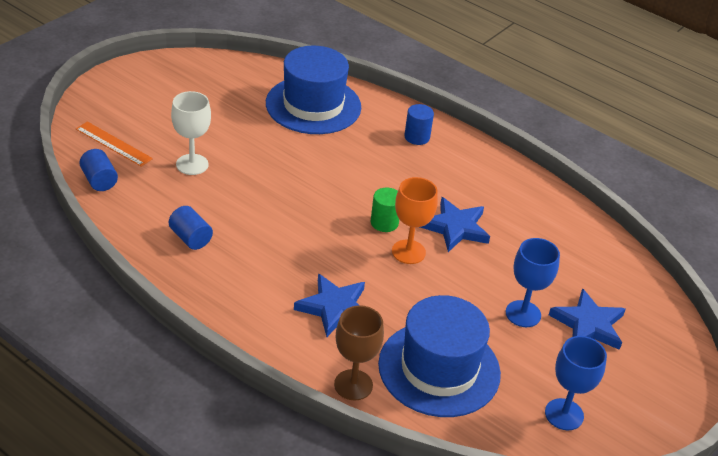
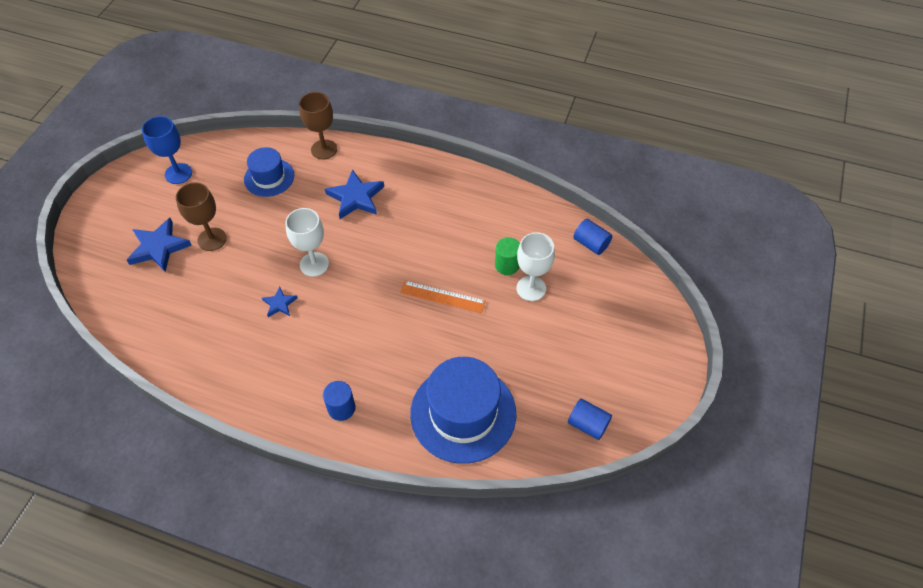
camera: 165 degrees right, 15 degrees up
(113, 144) = (609, 286): orange ruler -> orange ruler (442, 297)
(190, 238) = (487, 217): blue cylinder -> blue cylinder (587, 424)
(384, 223) = (342, 286): green cylinder -> green cylinder (507, 265)
(408, 252) = (314, 264): orange goblet -> white goblet
(439, 369) = (269, 177): blue hat -> blue hat, size x0.58
(455, 228) = (279, 304): blue star -> blue star, size x0.54
(523, 314) = (212, 239): blue goblet -> brown goblet

